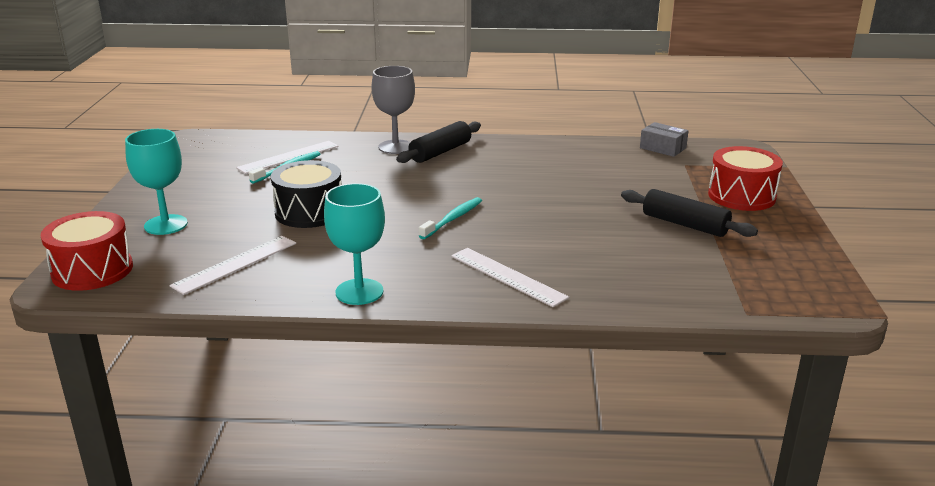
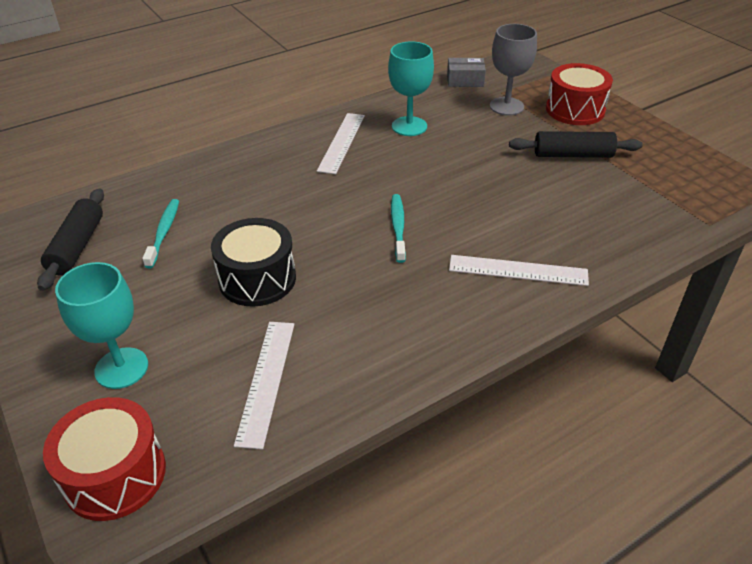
camera: 35 degrees left, 15 degrees up
(288, 157) = (146, 217): white ruler -> white ruler (342, 142)
(359, 292) = (424, 351): turquoise goblet -> turquoise goblet (409, 126)
(395, 147) = (241, 162): grey goblet -> grey goblet (506, 106)
(440, 152) = (291, 152): black rolling pin -> black rolling pin (77, 246)

